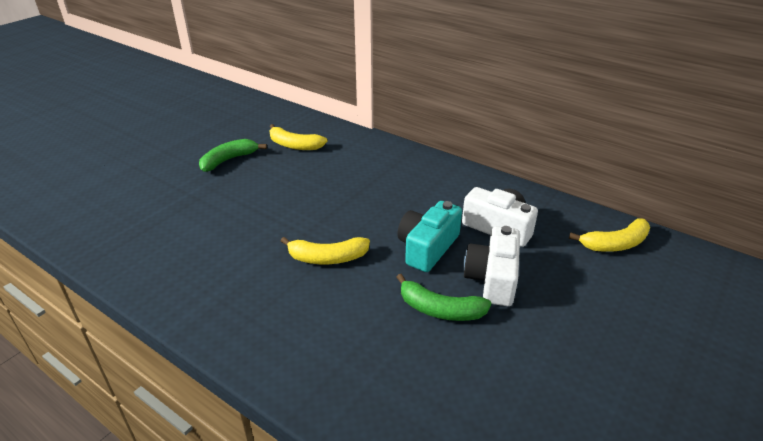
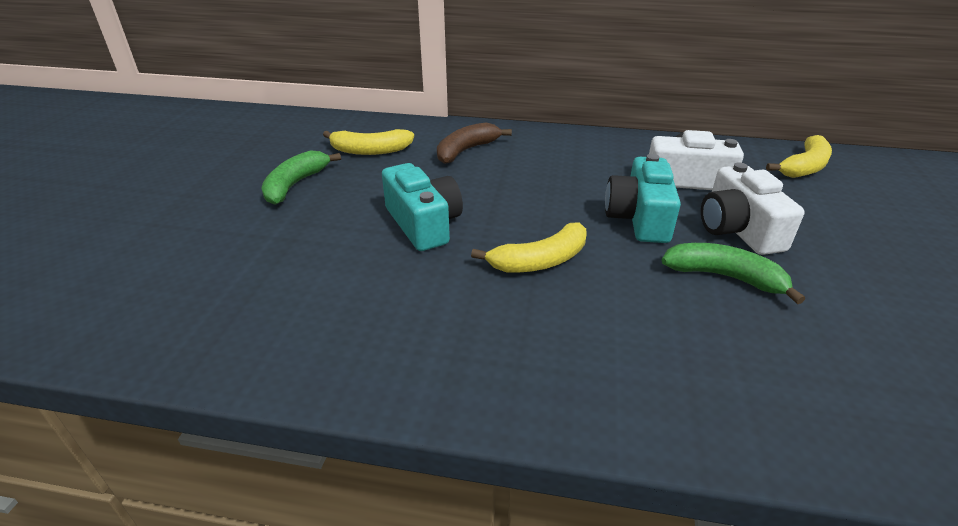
camera: 25 degrees left, 0 degrees up
(280, 210) = (423, 224): none -> turquoise camera
(358, 161) = (466, 150): none -> brown banana
(440, 309) = (724, 277): green banana -> green banana turned 150 degrees counterclockwise

